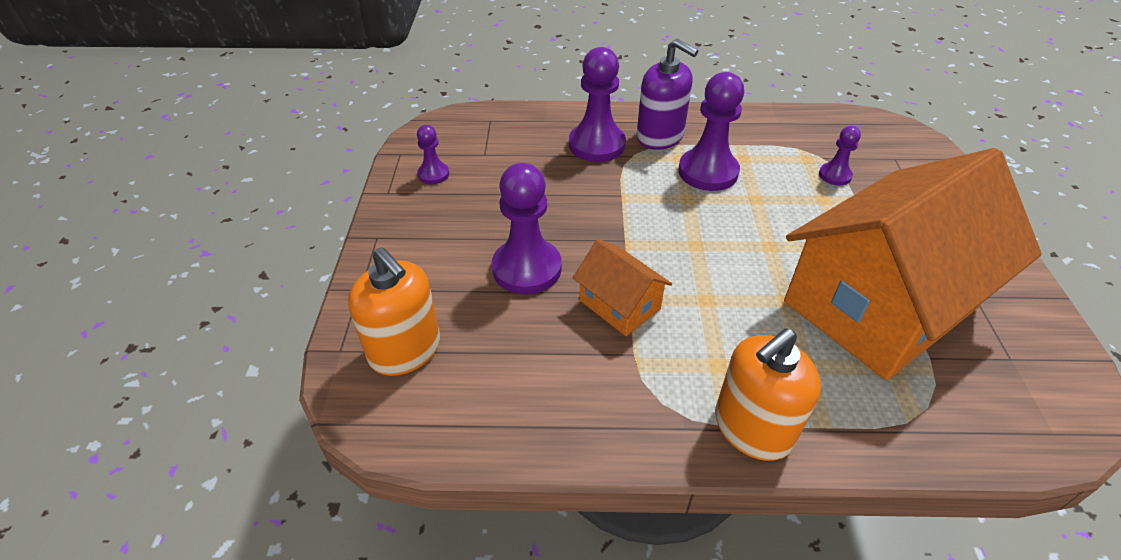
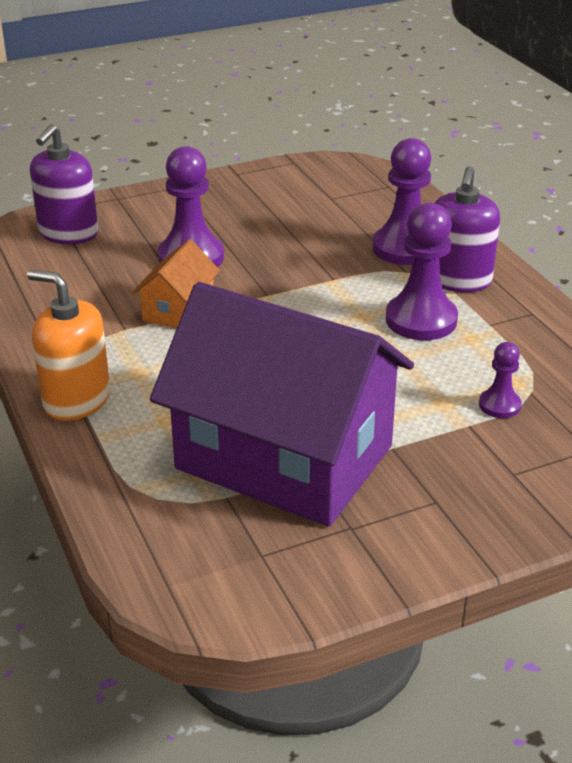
camera: 65 degrees right, 10 degrees down
(405, 350) = (68, 233): orange soap dispenser -> purple soap dispenser
(433, 174) = (278, 184): purple pawn -> none
(879, 305) = (284, 457): orange house -> purple house

